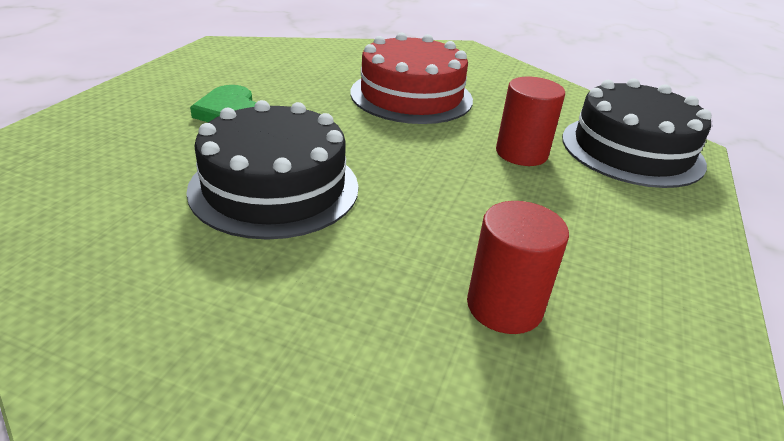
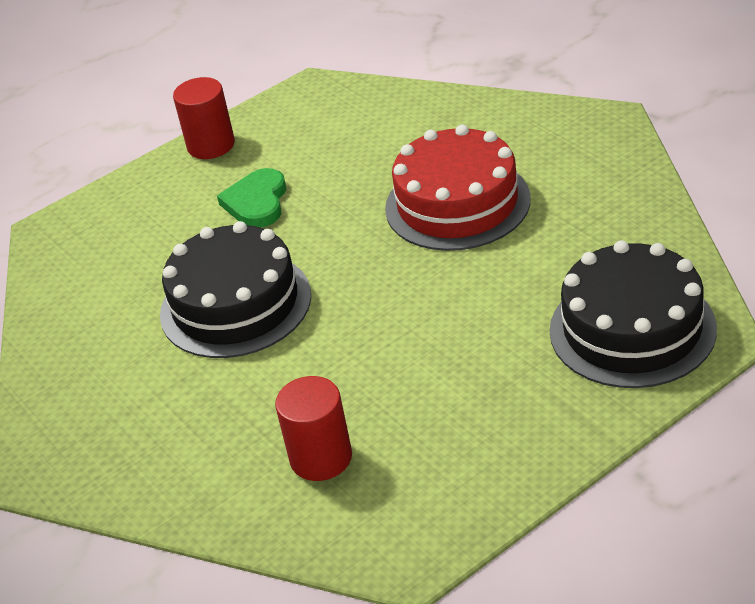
camera: 40 degrees right, 5 degrees up
(521, 153) = (498, 309): red cylinder -> red cylinder (211, 145)

